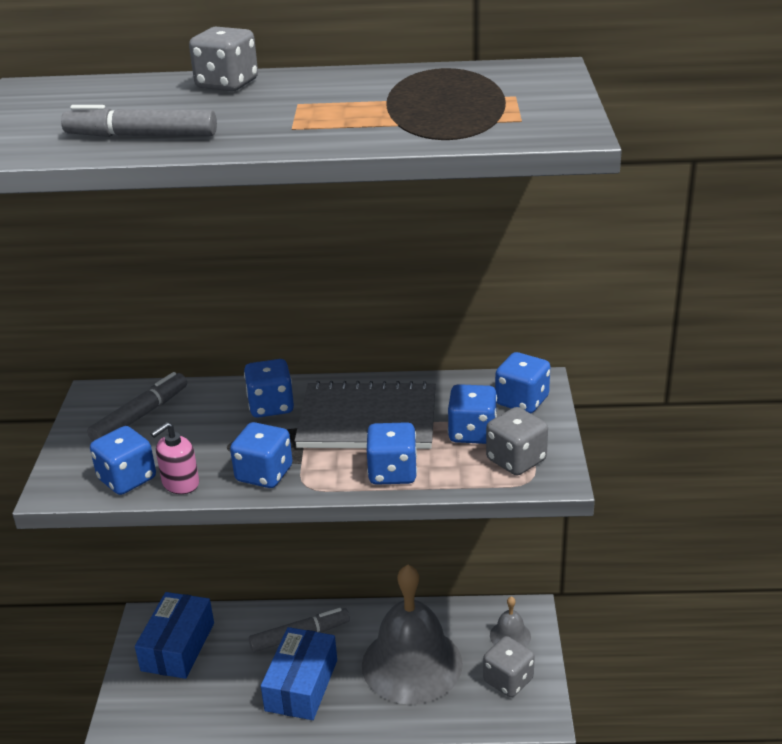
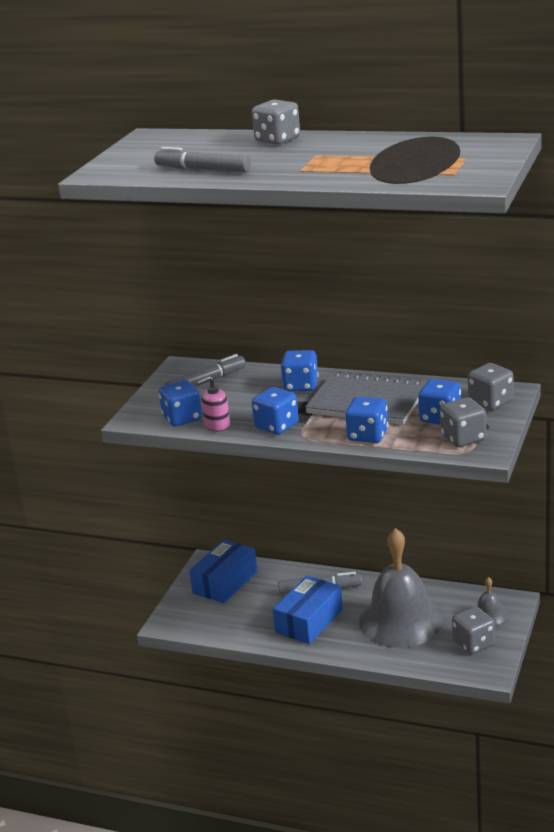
camera: 20 degrees right, 5 degrees down
(522, 401) = (490, 402): blue dice -> grey dice

